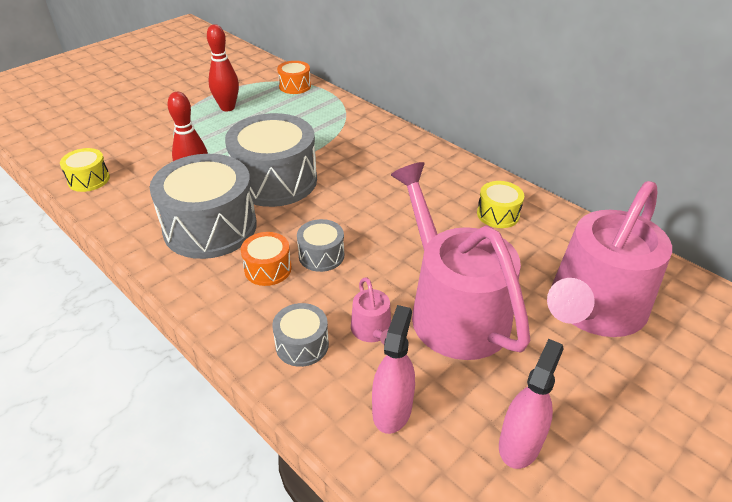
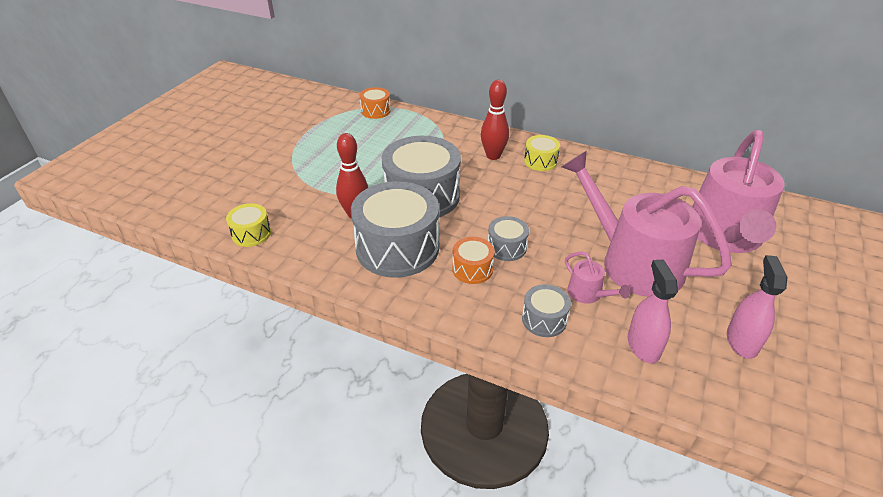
camera: 20 degrees left, 0 degrees up
(227, 108) = (330, 142): red bowling pin -> red bowling pin (493, 156)
(498, 214) = (614, 182): yellow drum -> yellow drum (540, 161)

